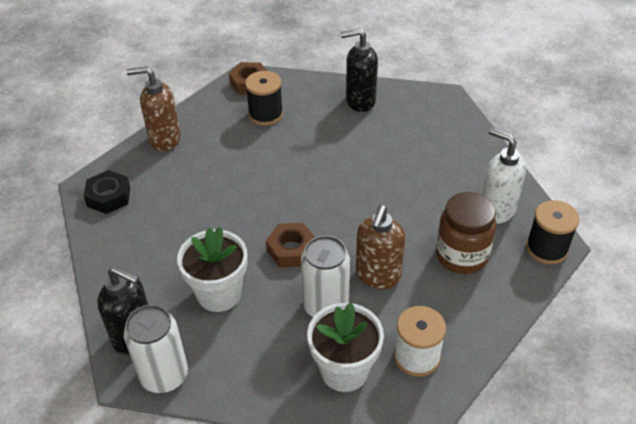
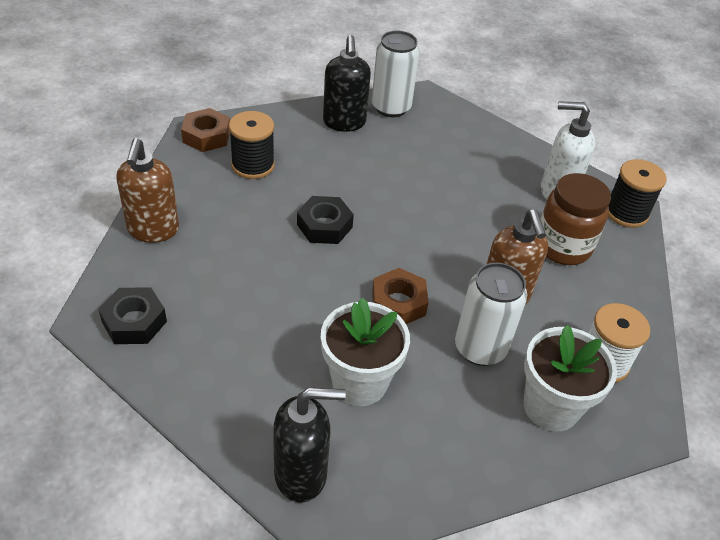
camera: 35 degrees left, 0 degrees up
(164, 140) = (153, 230): brown soap dispenser -> brown soap dispenser turned 60 degrees counterclockwise
(164, 375) = (372, 503): white can -> white can (391, 107)
(282, 175) = (324, 226): none -> black nut
(360, 101) = (344, 123): black soap dispenser -> black soap dispenser turned 60 degrees counterclockwise

